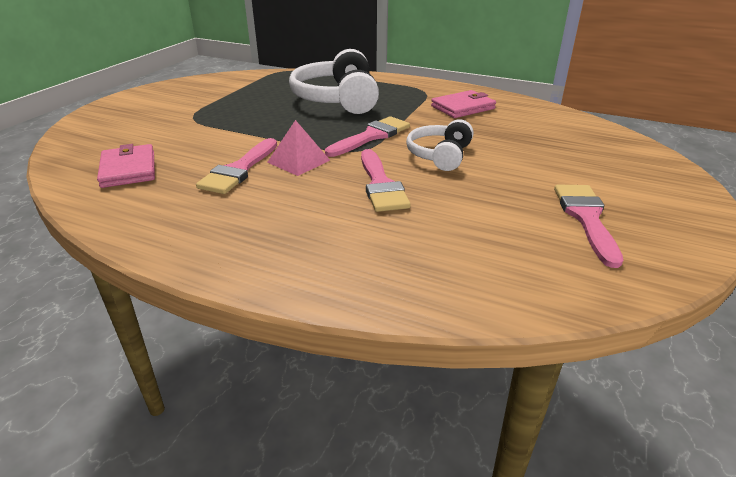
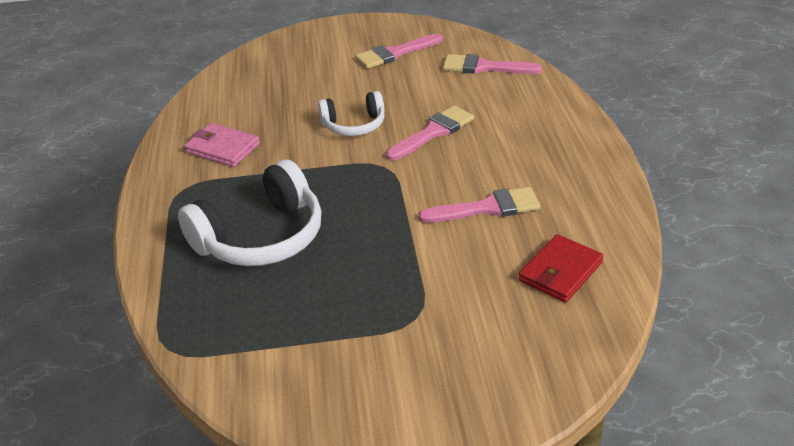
camera: 120 degrees left, 5 degrees up
(128, 169) = (560, 272): pink wallet -> red wallet
(298, 161) = (438, 186): pink pyramid -> none
(371, 136) = (347, 171): pink brush -> pink brush (484, 67)

